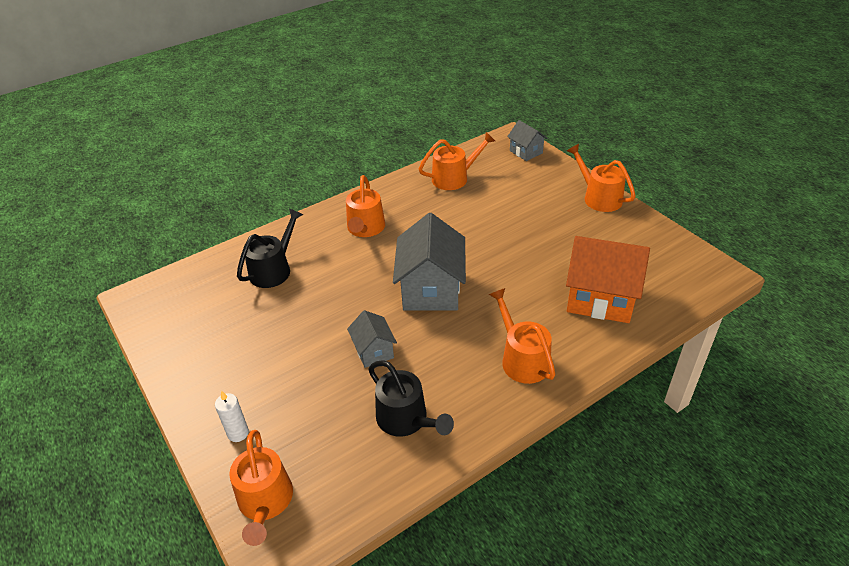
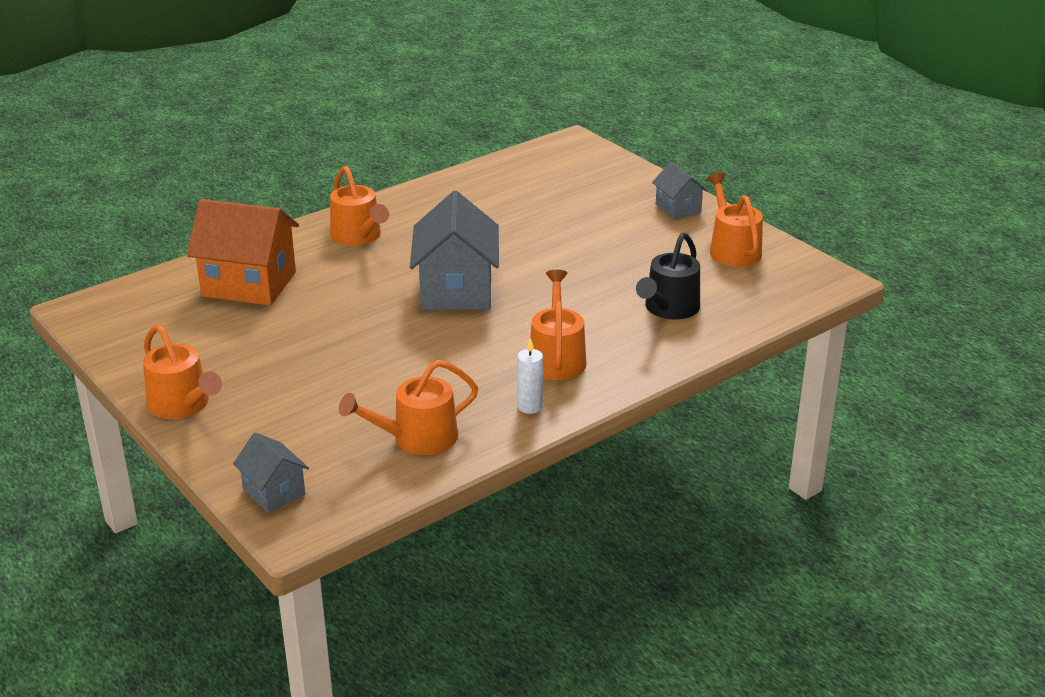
camera: 175 degrees right, 10 degrees down
(238, 433) = (634, 190): white candle -> white candle (530, 407)
(265, 502) = (590, 160): orange watering can -> orange watering can (732, 249)
(373, 351) = (518, 240): grey house -> grey house (678, 208)
(406, 419) = (478, 199): black watering can -> none

